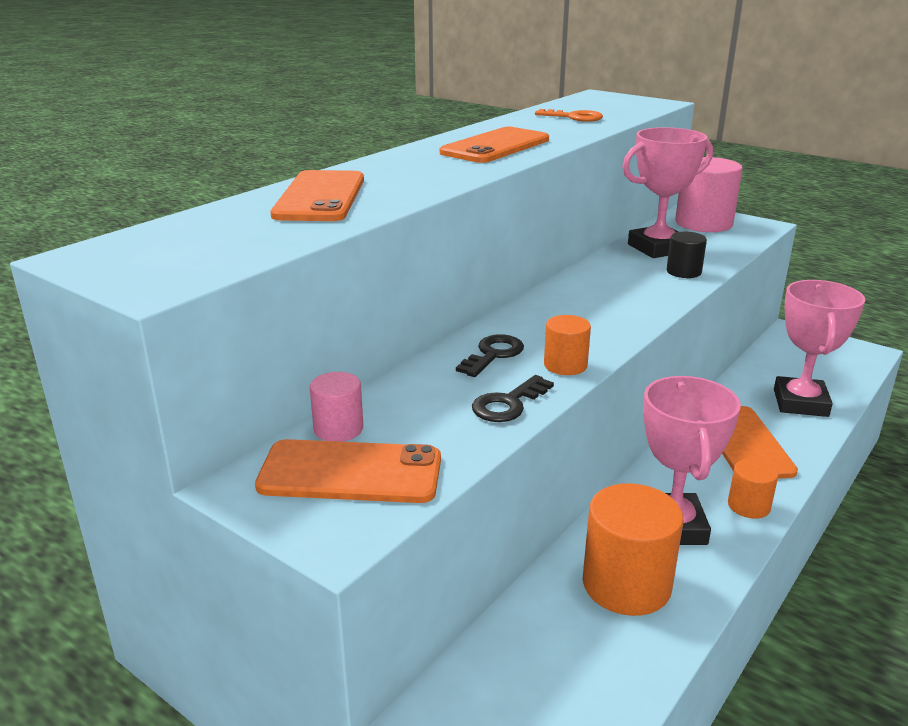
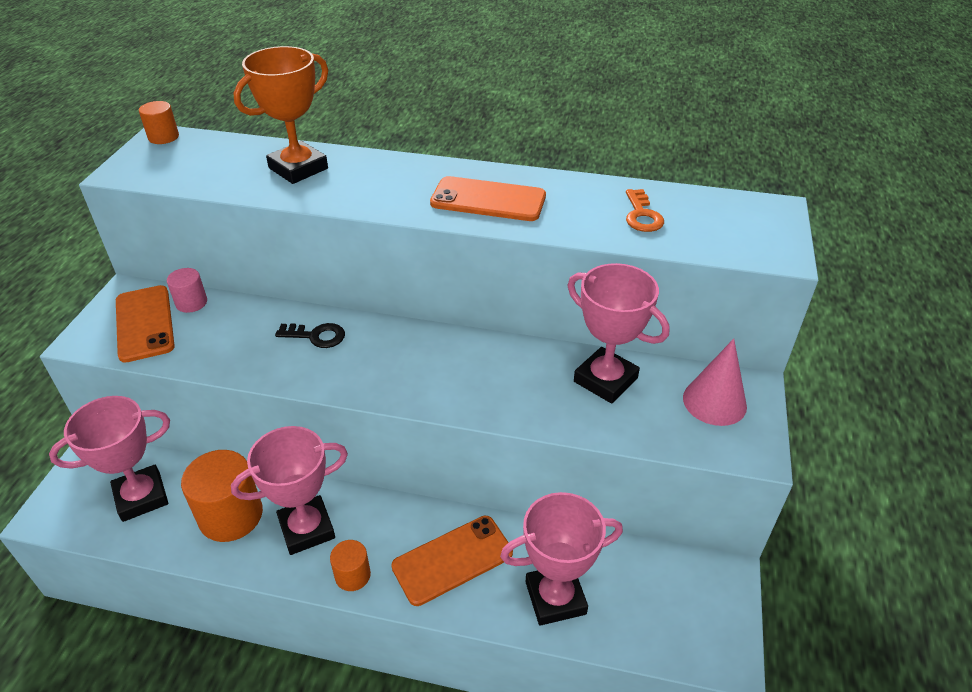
camera: 65 degrees right, 15 degrees up
(320, 197) = (298, 168): orange phone -> orange trophy
(508, 404) = (245, 362): black key -> none
(552, 672) = (141, 497): none -> pink trophy
(565, 365) = (314, 375): orange cylinder -> orange cylinder (163, 137)
(683, 272) = (552, 409): black cylinder -> none
(703, 223) = (714, 402): pink cylinder -> pink cone

